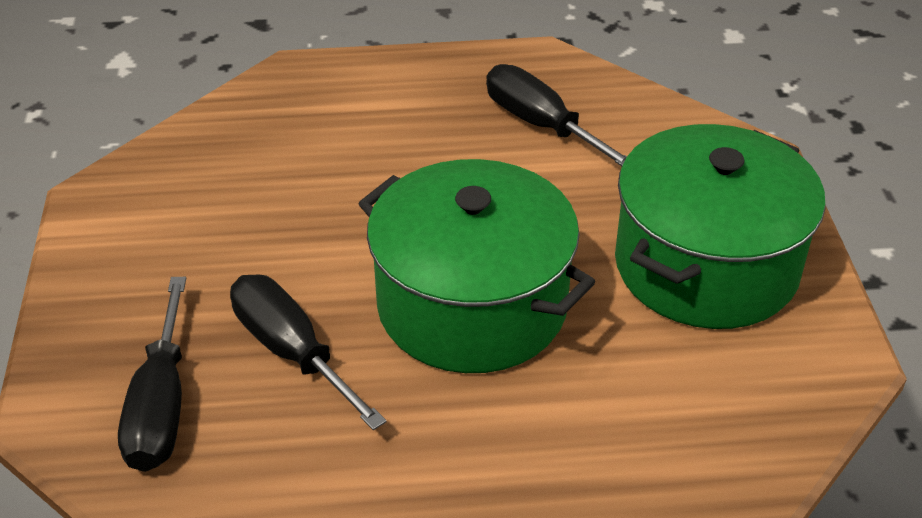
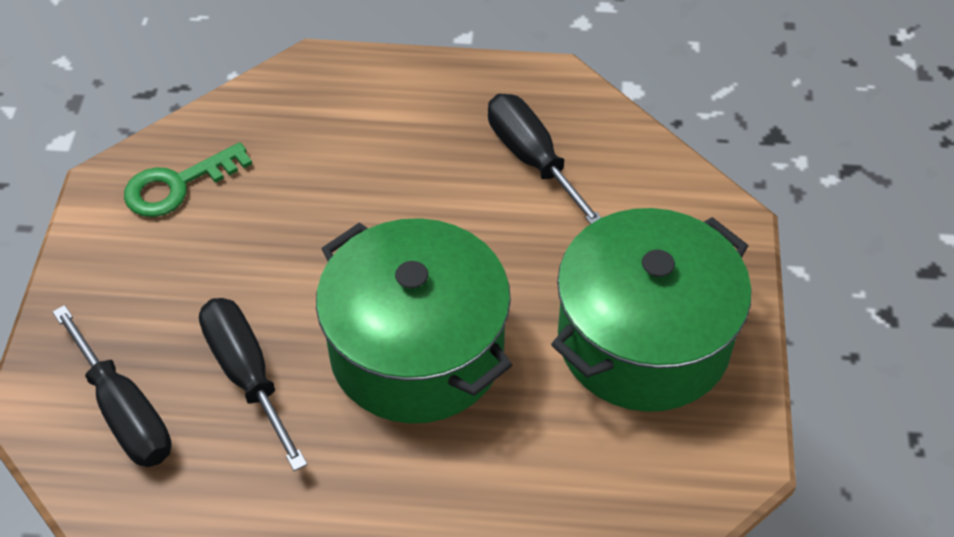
camera: 10 degrees right, 10 degrees up
(161, 406) = (124, 412): black screwdriver -> black screwdriver turned 45 degrees counterclockwise
(174, 188) = (178, 185): none -> green key

